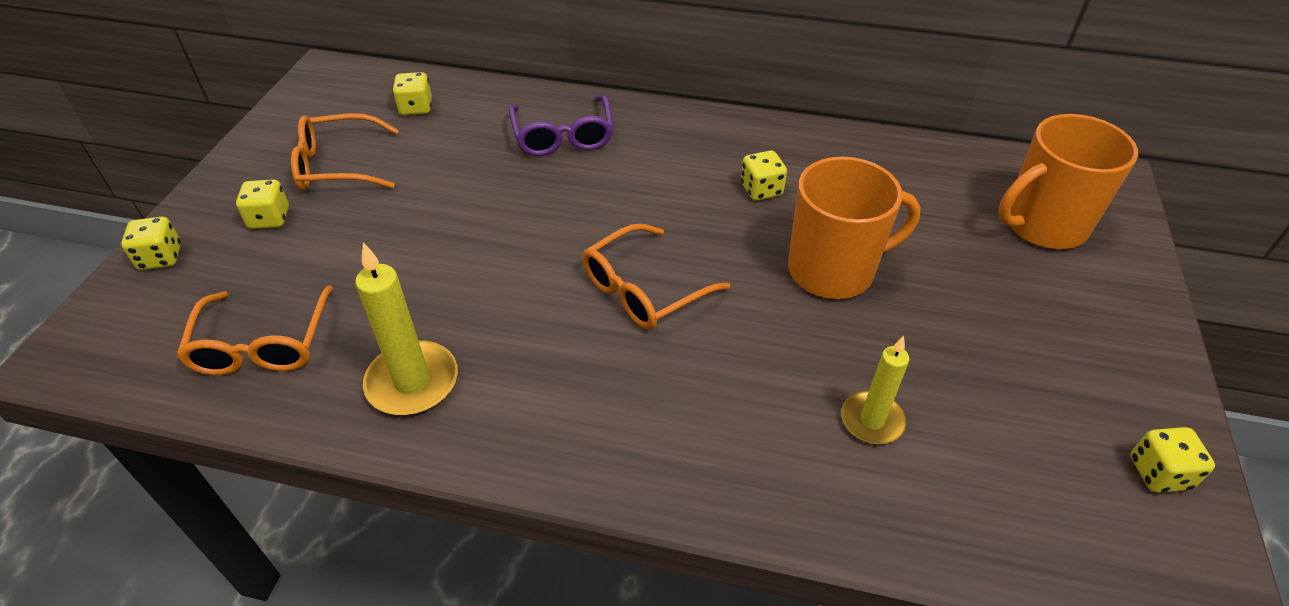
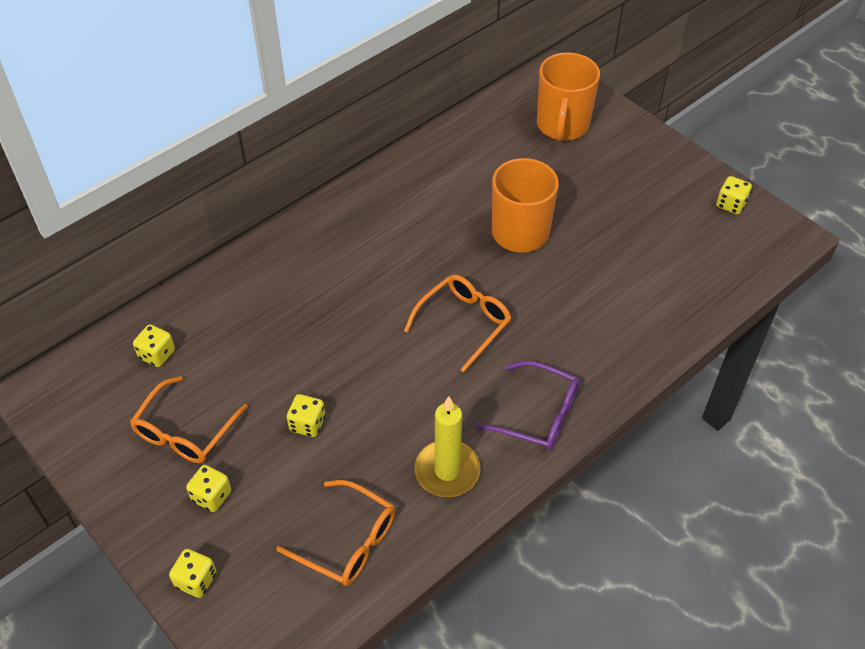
camera: 55 degrees left, 5 degrees up
(563, 136) = (280, 286): purple glasses -> purple glasses (538, 415)
(643, 290) = (464, 323): orange glasses -> orange glasses turned 135 degrees counterclockwise
(761, 190) = (428, 220): yellow dice -> yellow dice (307, 424)
(872, 420) = (630, 283): yellow candle -> none

